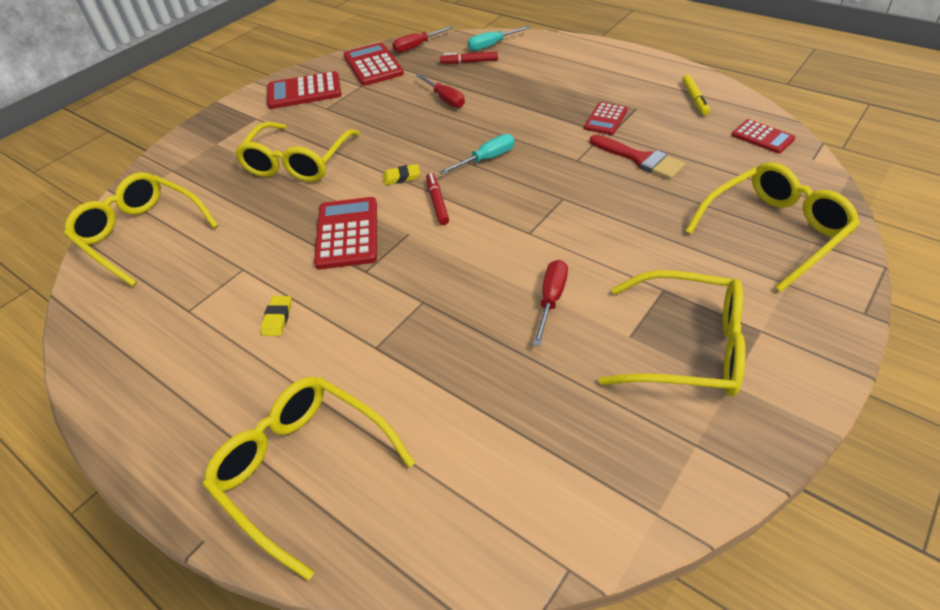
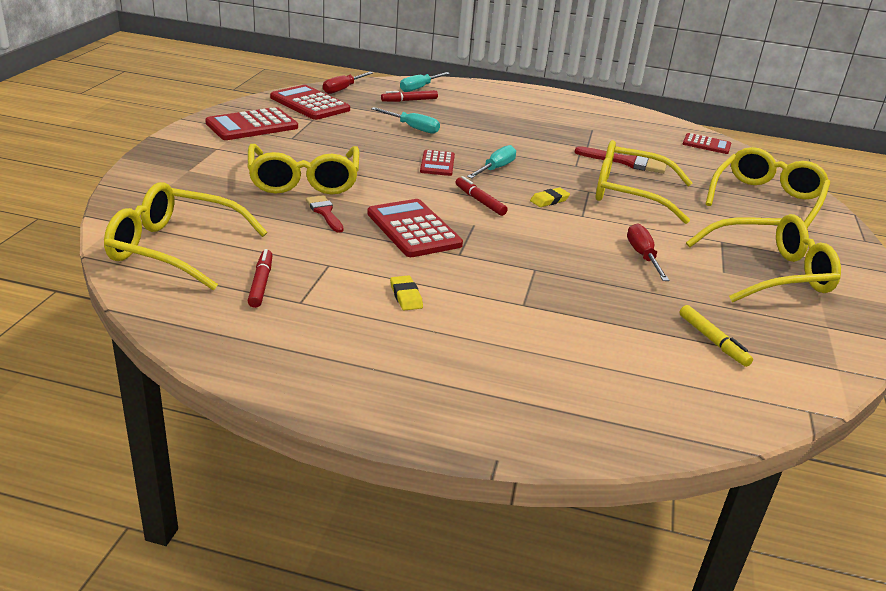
camera: 30 degrees left, 15 degrees down
(174, 283) = (261, 283): none -> red marker
(286, 204) = (324, 212): none -> red brush
(302, 468) = (540, 393): yellow glasses -> yellow glasses (628, 193)
(401, 177) = (426, 185): yellow eraser -> yellow eraser (549, 200)
(445, 99) = (412, 128): red screwdriver -> turquoise screwdriver
(606, 119) = (574, 137): red calculator -> red calculator (437, 164)
(695, 99) = (634, 122): yellow marker -> yellow marker (713, 341)

